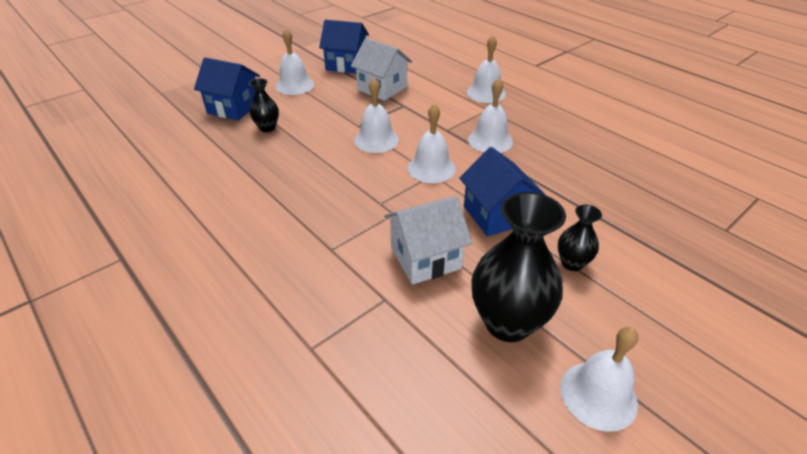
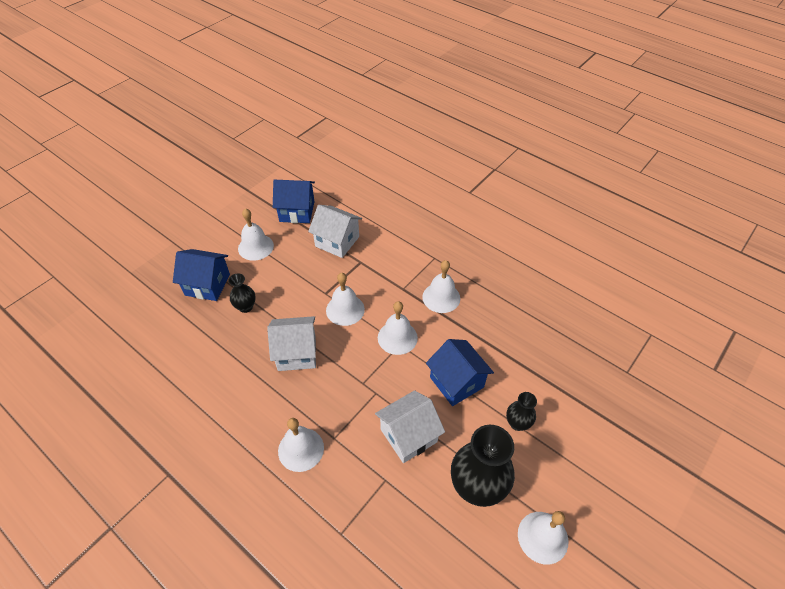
camera: 10 degrees left, 10 degrees up
(310, 169) = (297, 353): none -> white house
(486, 93) = (430, 236): white bell -> white bell (301, 449)

